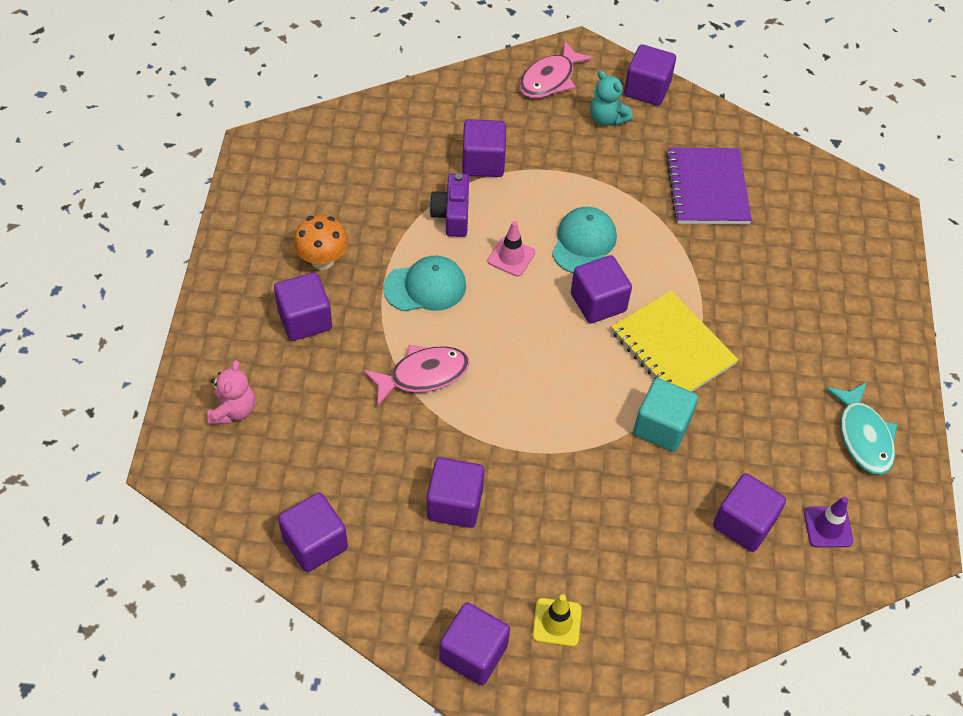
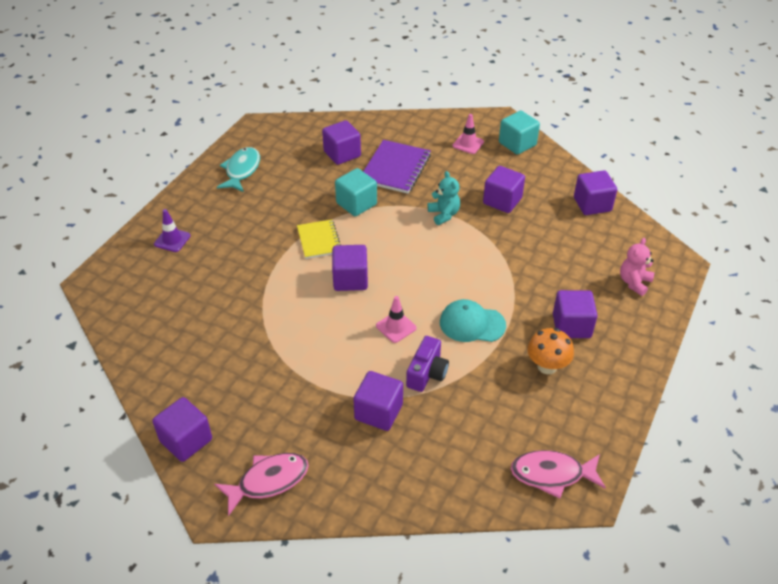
camera: 155 degrees left, 10 degrees down
(423, 375) = (496, 269): pink fish -> pink fish (552, 474)
(473, 653) = (517, 144): purple cube -> turquoise cube
(557, 622) = (468, 144): yellow traffic cone -> pink traffic cone
(583, 242) = (334, 322): turquoise cap -> none
(607, 119) = (244, 421): turquoise teddy bear -> turquoise teddy bear (444, 214)
(672, 348) = (319, 240): yellow notebook -> yellow notebook, size x0.65
(707, 188) = (209, 335): purple notebook -> purple notebook (395, 168)
(828, 527) = (298, 142): purple traffic cone -> purple traffic cone (172, 240)

